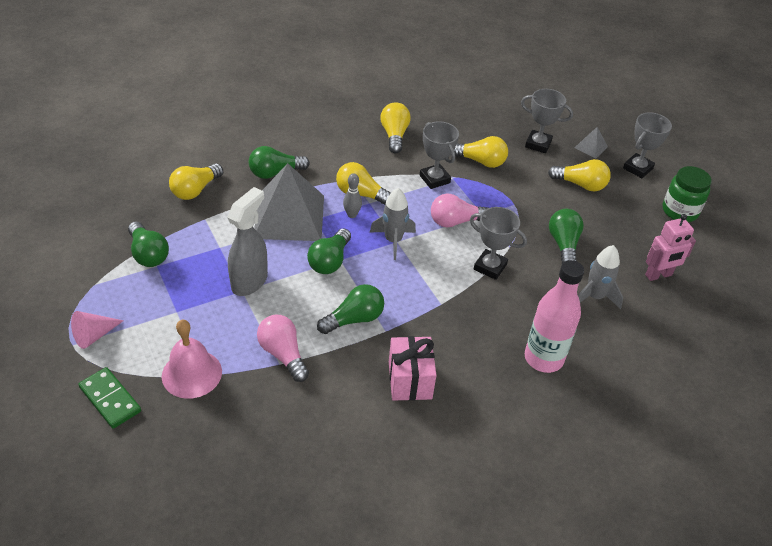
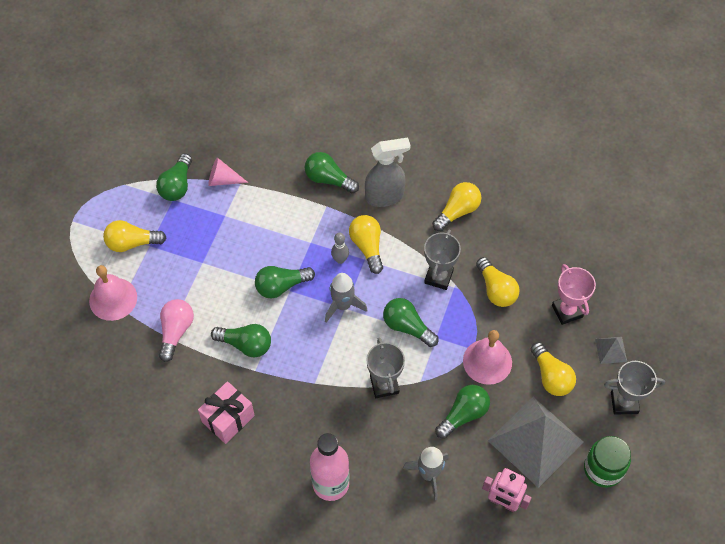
camera: 50 degrees right, 15 degrees up
(94, 335) = (89, 224): pink cone -> pink cone (223, 180)
(110, 399) = (55, 278): green domino -> none
(195, 190) = (259, 153): yellow light bulb -> yellow light bulb (132, 243)
(250, 281) = (214, 259): grey spray bottle -> grey spray bottle (385, 196)
(289, 216) = (296, 226): grey pyramid -> grey pyramid (535, 441)
(455, 221) = (407, 327): pink light bulb -> green light bulb
(533, 204) = (487, 361): none -> pink bell
(538, 144) = (567, 311): grey trophy -> pink trophy

